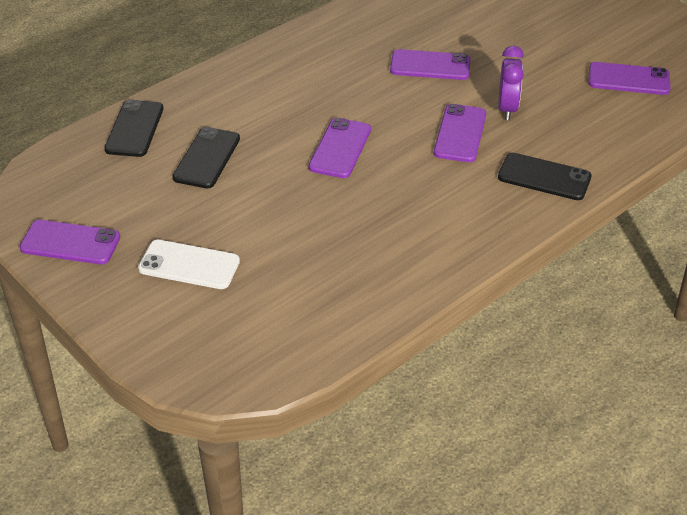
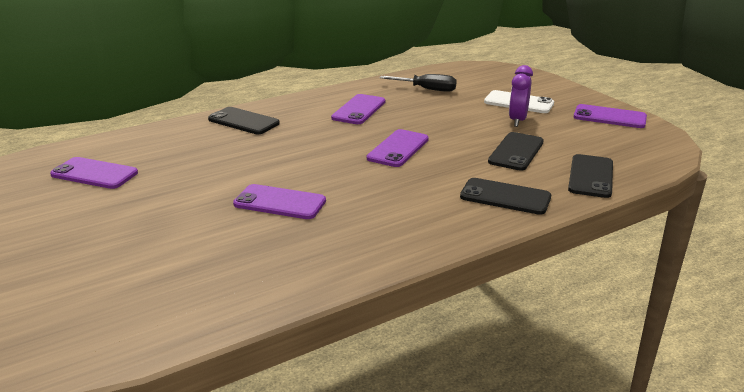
camera: 170 degrees left, 15 degrees down
(225, 93) = (505, 197): none -> black phone
(326, 287) = (426, 89): none -> black screwdriver
(460, 134) = (289, 150): purple phone -> purple phone (359, 110)
(507, 109) = (232, 162): purple clock -> purple clock (517, 120)

